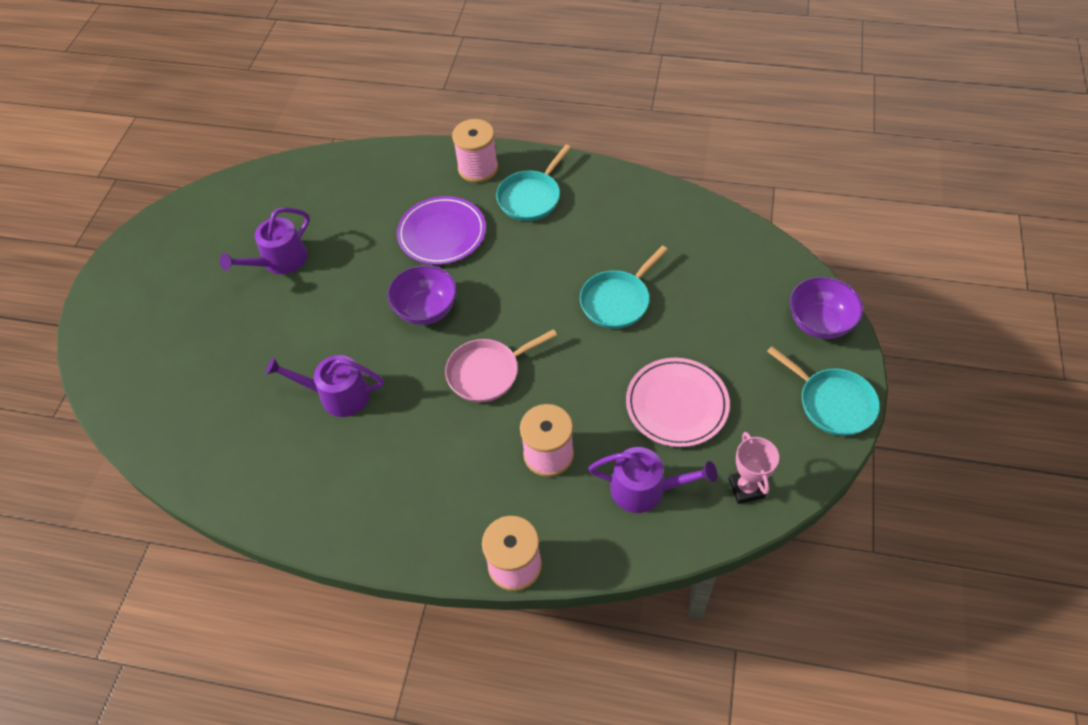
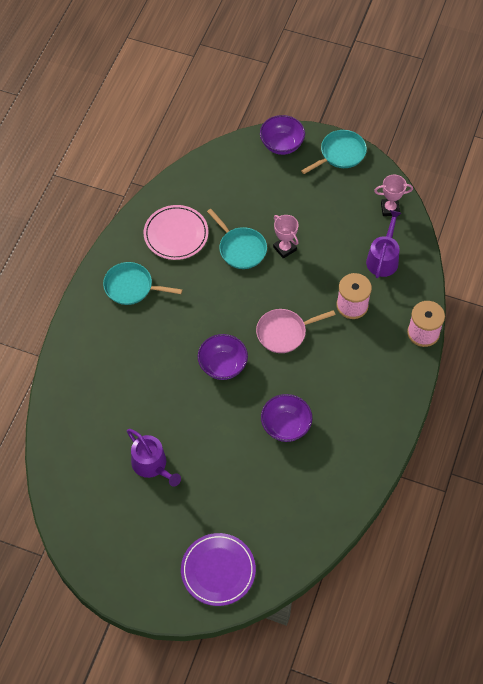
camera: 85 degrees left, 5 degrees up
(338, 395) = (285, 426): purple watering can -> purple bowl
(442, 233) = (152, 349): purple plate -> purple plate (218, 570)
(478, 168) = (91, 319): pink spool -> none
(487, 372) = (284, 332): pink pan -> pink pan turned 90 degrees clockwise
(531, 197) = (131, 287): turquoise pan -> turquoise pan turned 150 degrees clockwise
(631, 353) = (284, 248): none -> pink trophy
(676, 404) = (328, 231): pink plate -> pink plate (176, 234)

